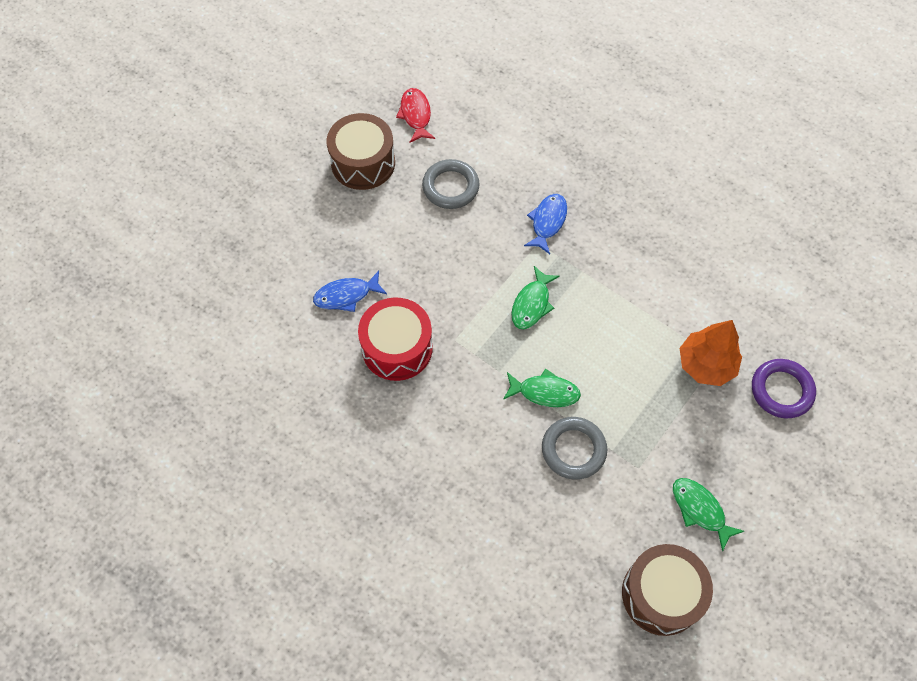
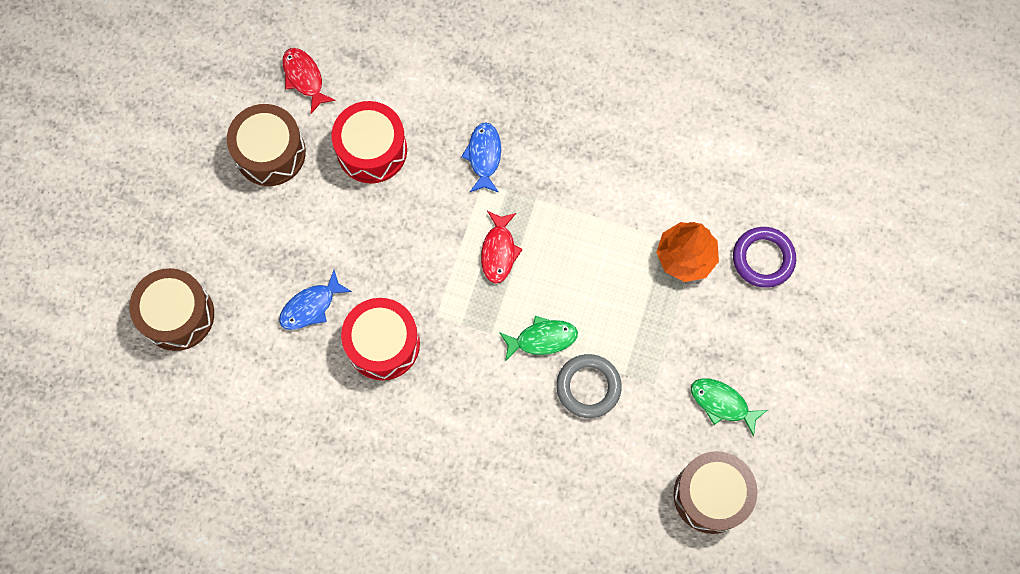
camera: 20 degrees left, 10 degrees up
(229, 265) = (177, 315): none -> brown drum
(450, 187) = (372, 150): grey ring -> red drum
(532, 304) = (499, 251): green fish -> red fish

